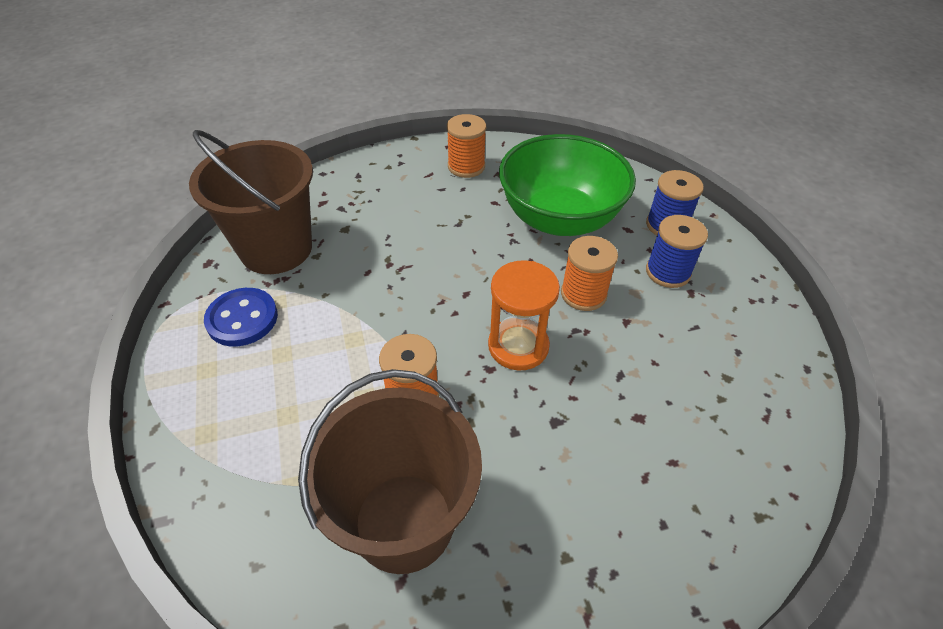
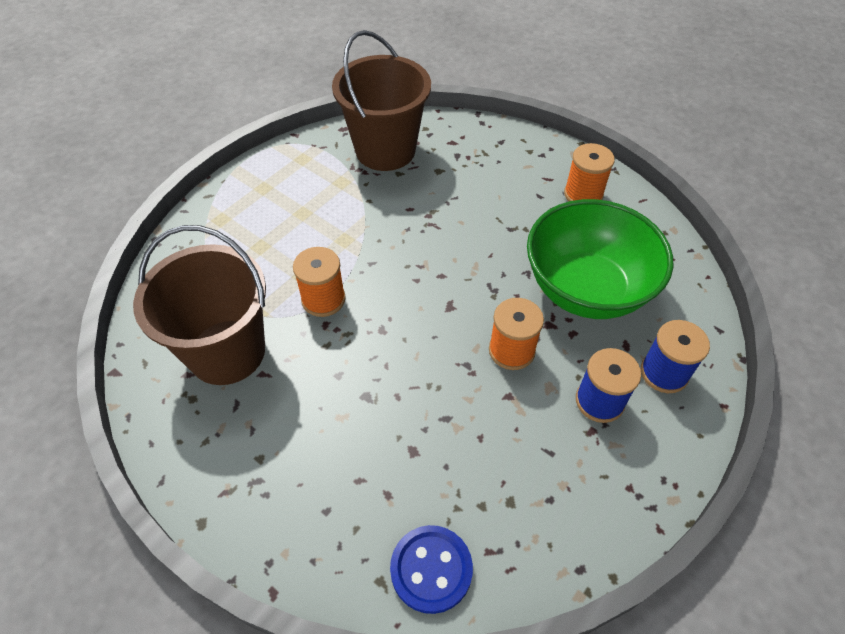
camera: 55 degrees right, 5 degrees up
(242, 319) = (313, 176): blue button -> blue button (431, 569)
(518, 346) = (417, 335): orange hourglass -> none

